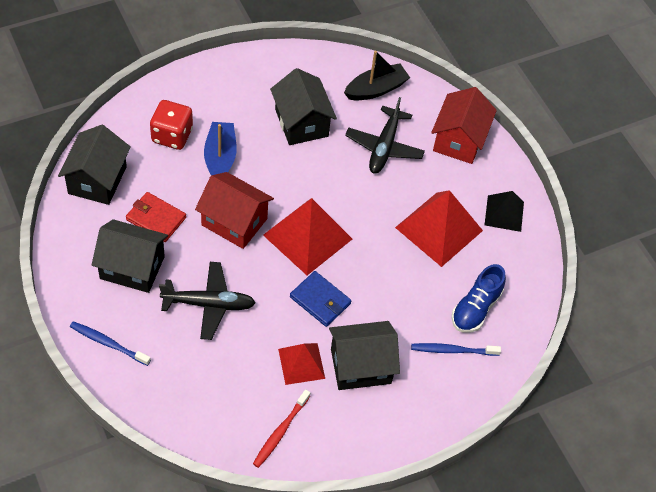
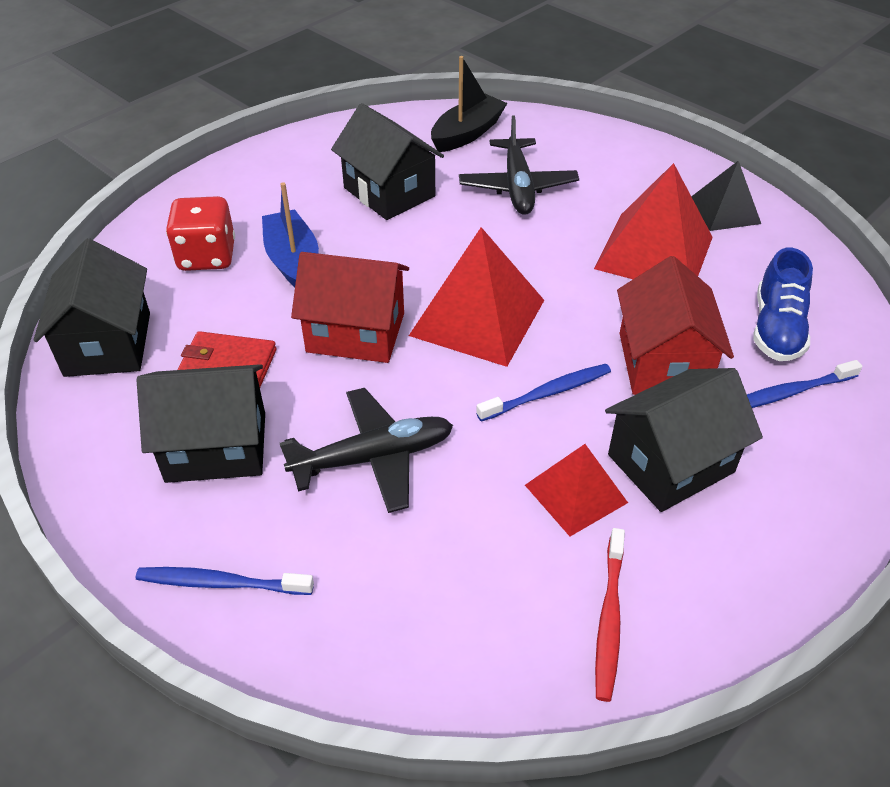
camera: 15 degrees left, 10 degrees down
(320, 300) = (548, 393): blue wallet -> blue toothbrush
(459, 140) = (608, 154): red house -> red house (663, 363)

